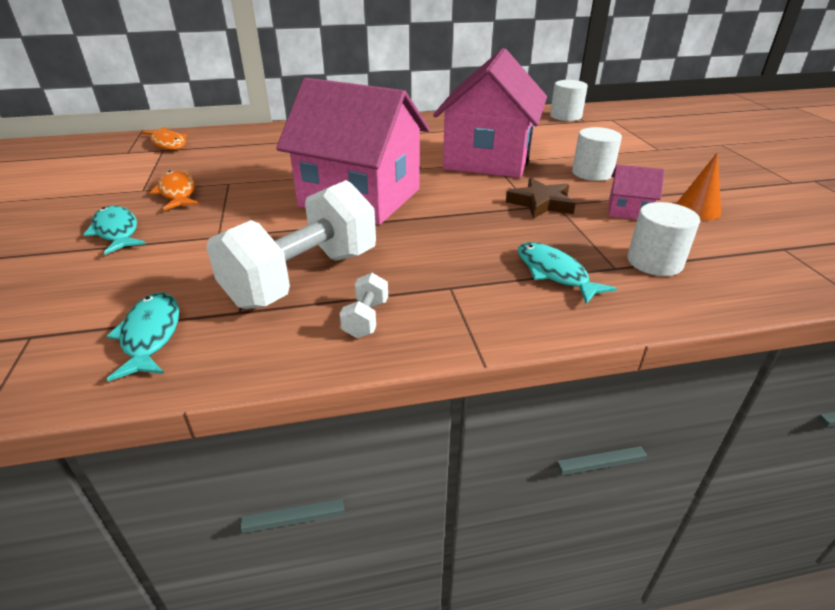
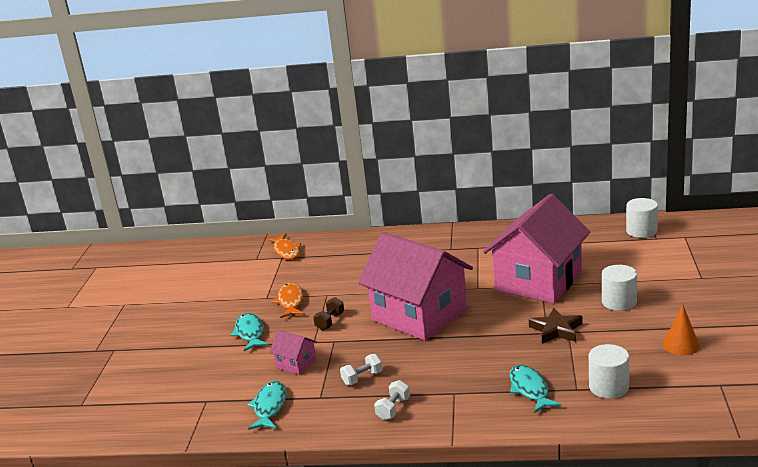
camera: 20 degrees right, 10 degrees down
(238, 211) = (330, 321): none -> brown dumbbell
(303, 278) = (362, 378): white dumbbell -> white dumbbell, size x0.40
(628, 210) = (622, 342): pink house -> pink house (296, 363)

